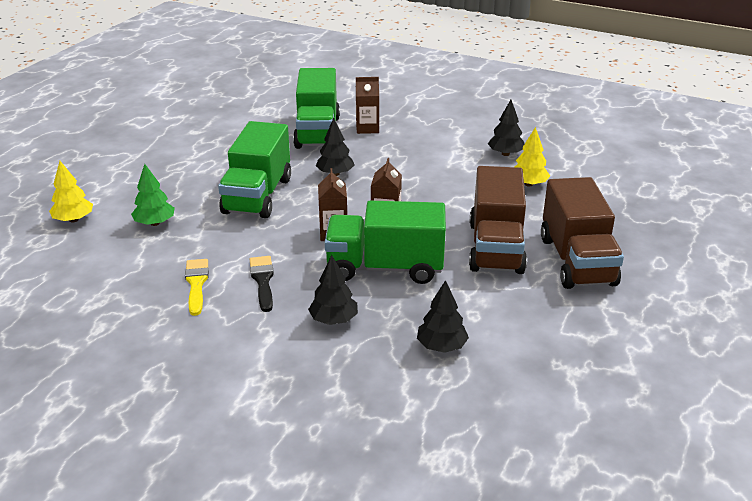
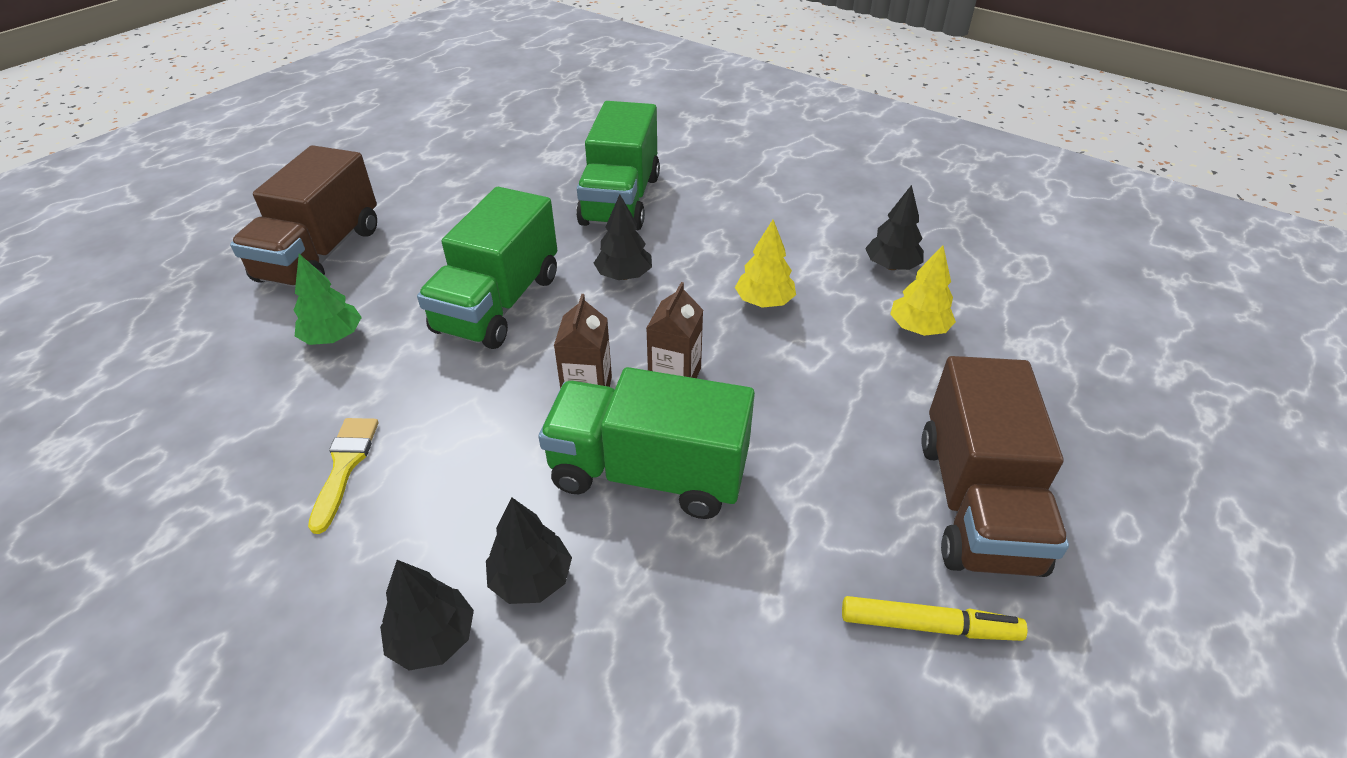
camera: 10 degrees right, 10 degrees up
(73, 220) = (225, 317): yellow tree -> yellow tree (764, 302)
(263, 280) = (447, 474): black brush -> none
(367, 128) = (694, 200): brown carton -> none
(441, 346) = (698, 675): black tree -> black tree (433, 638)
(495, 247) = (840, 454): brown truck -> brown truck (320, 254)
(559, 313) = (928, 625): none -> yellow marker

